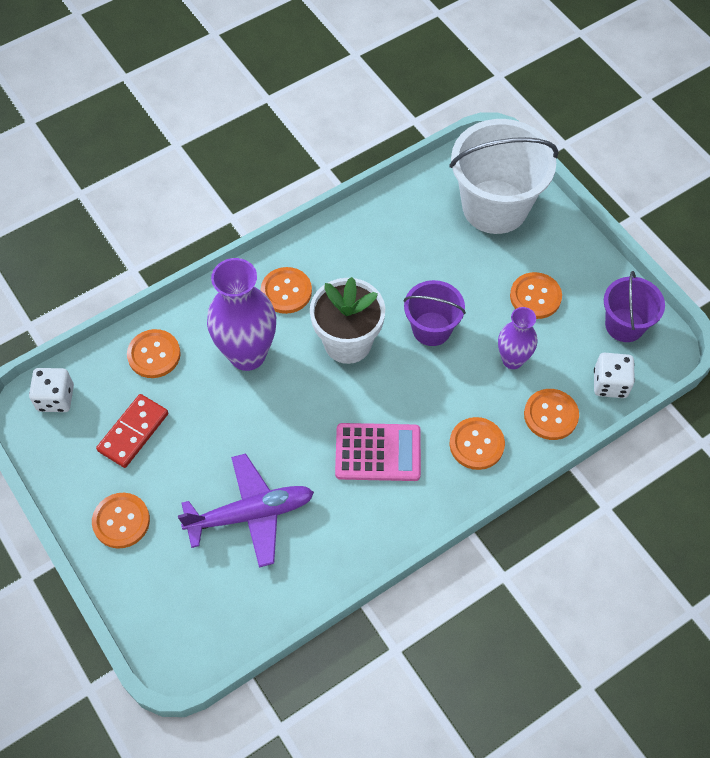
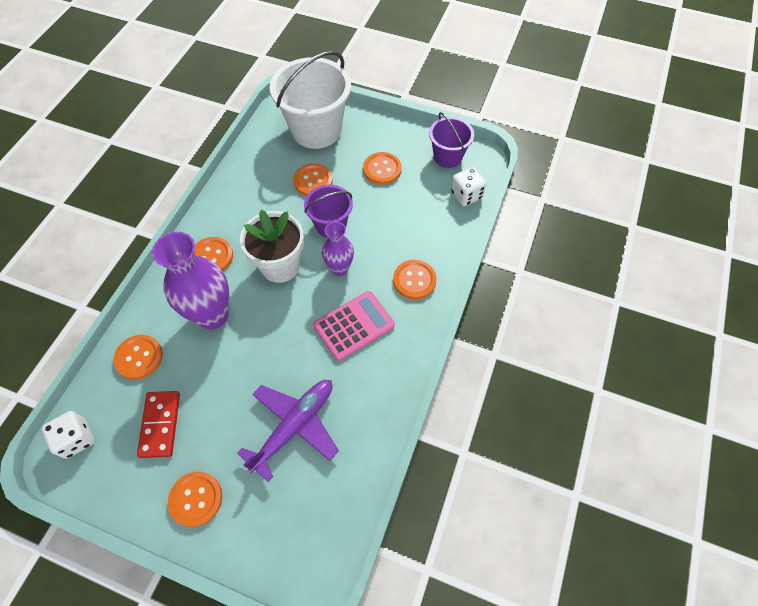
camera: 35 degrees left, 0 degrees up
(512, 360) = (397, 215): purple vase -> purple vase (339, 268)
(551, 415) = (446, 234): orange button -> orange button (313, 181)

